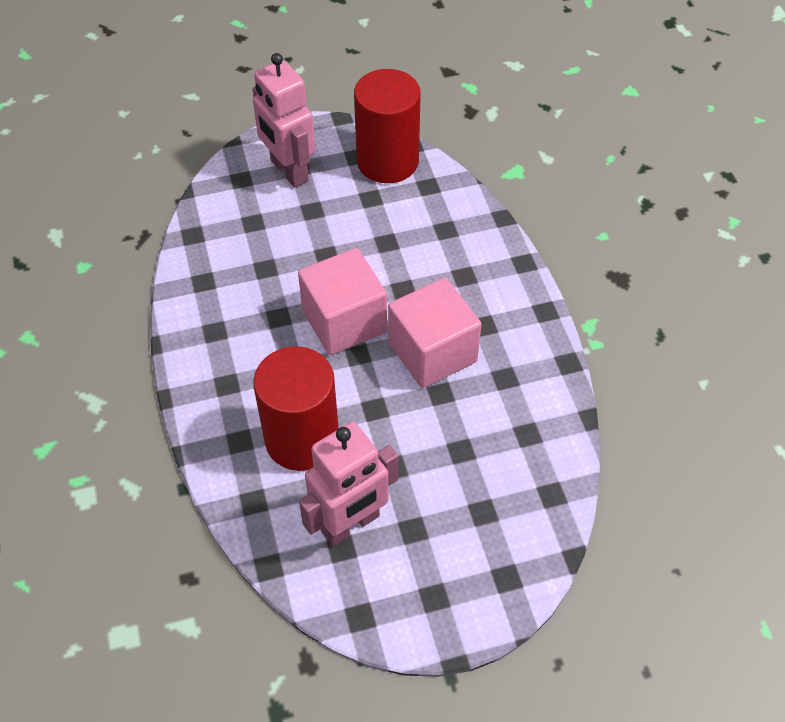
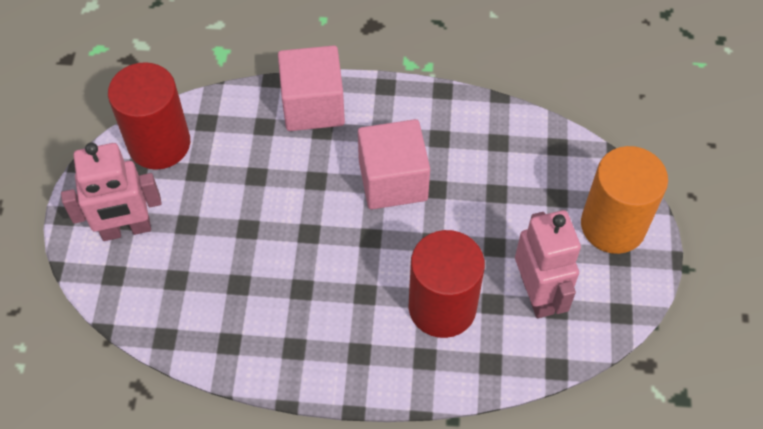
camera: 70 degrees left, 5 degrees up
(344, 321) = (331, 237): pink cube -> pink cube (313, 105)
(471, 579) = (613, 225): none -> orange cylinder

